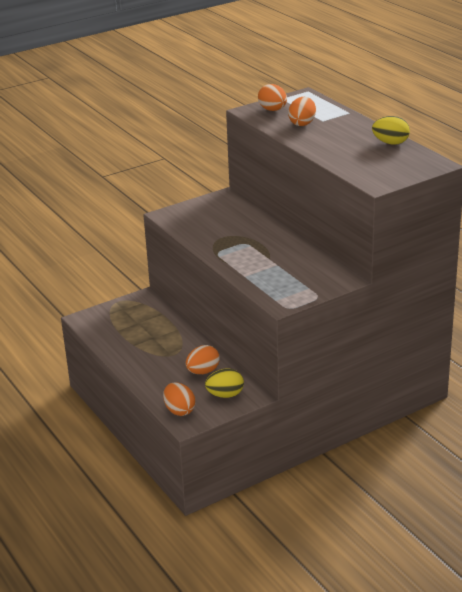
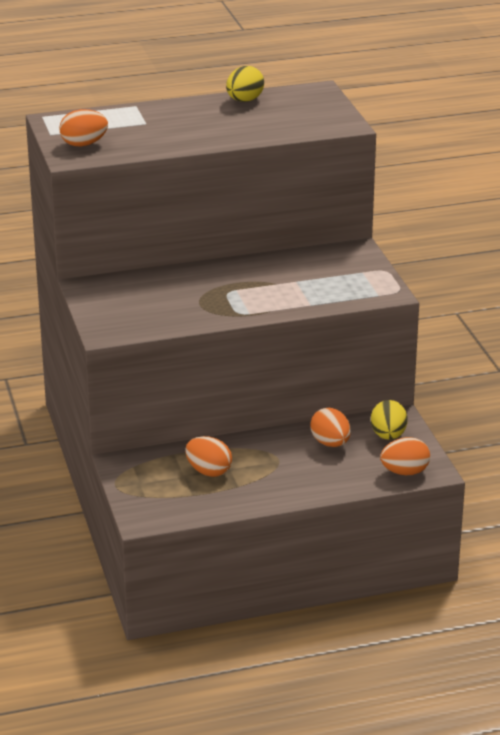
camera: 75 degrees left, 0 degrees up
(302, 123) = (144, 134): orange egg -> orange egg (208, 471)

